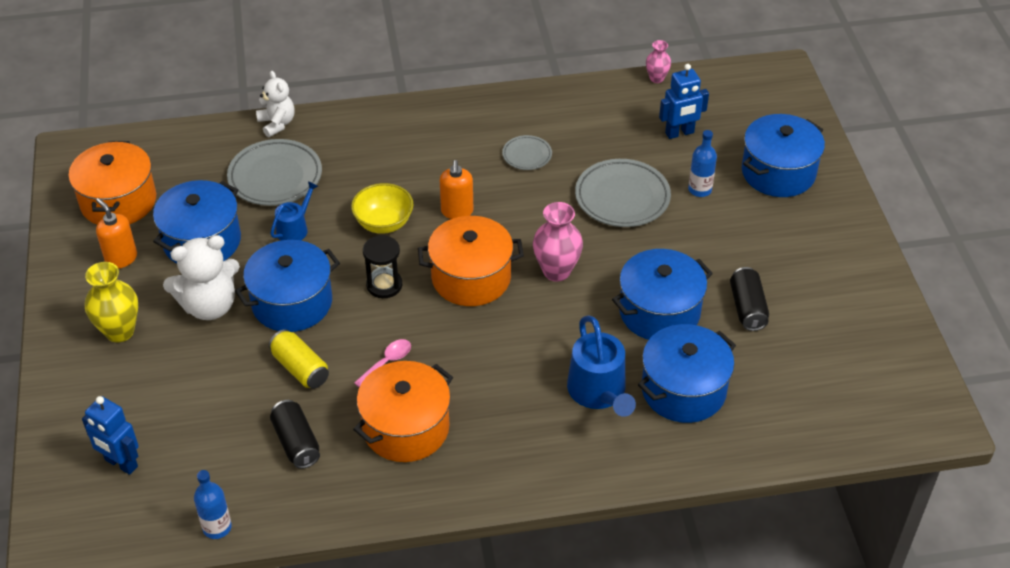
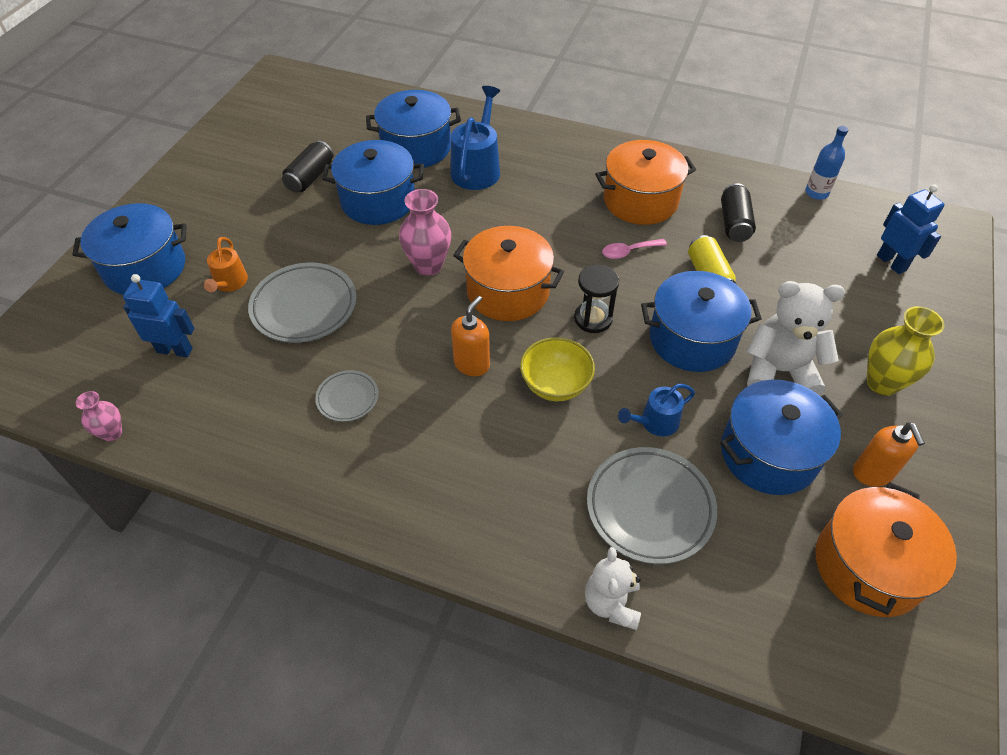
camera: 150 degrees left, 5 degrees up
(700, 189) = (229, 283): blue bottle -> orange watering can

